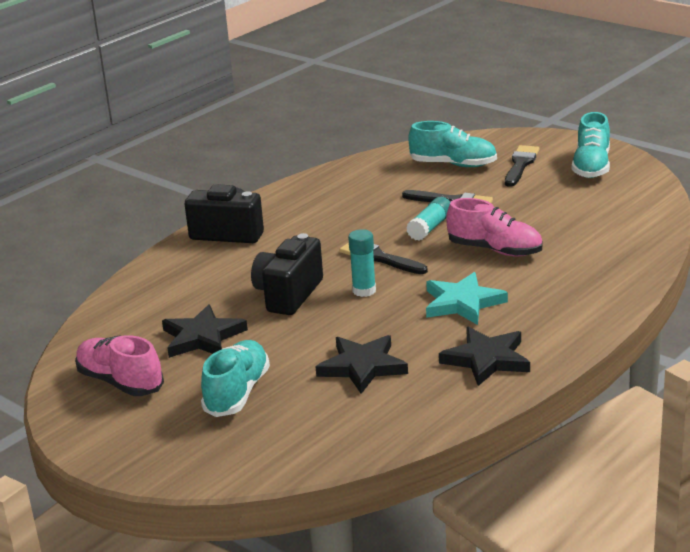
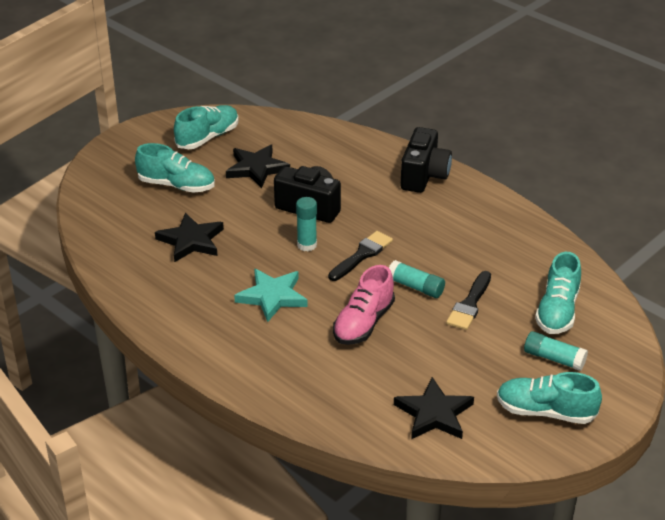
camera: 90 degrees right, 10 degrees up
(120, 382) = (207, 137): pink shoe -> turquoise shoe
(486, 359) = (180, 303): black star -> black star (434, 414)
(520, 165) = (554, 358): black brush -> turquoise glue stick

